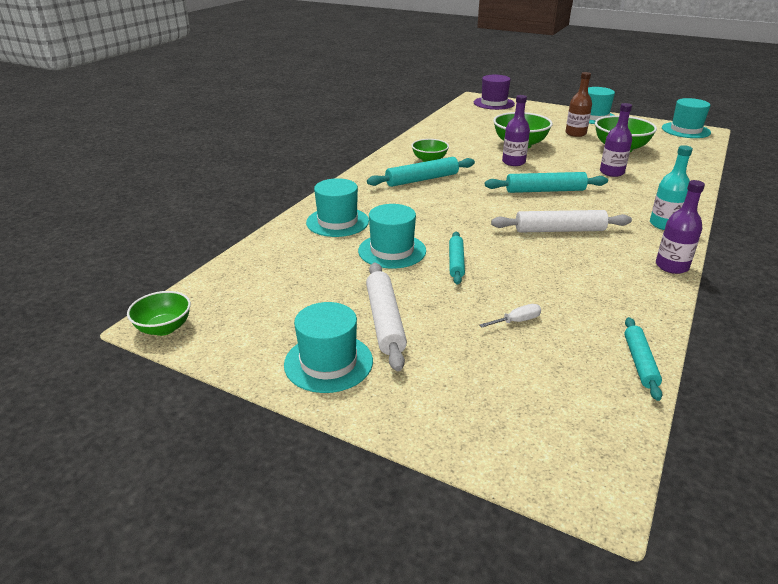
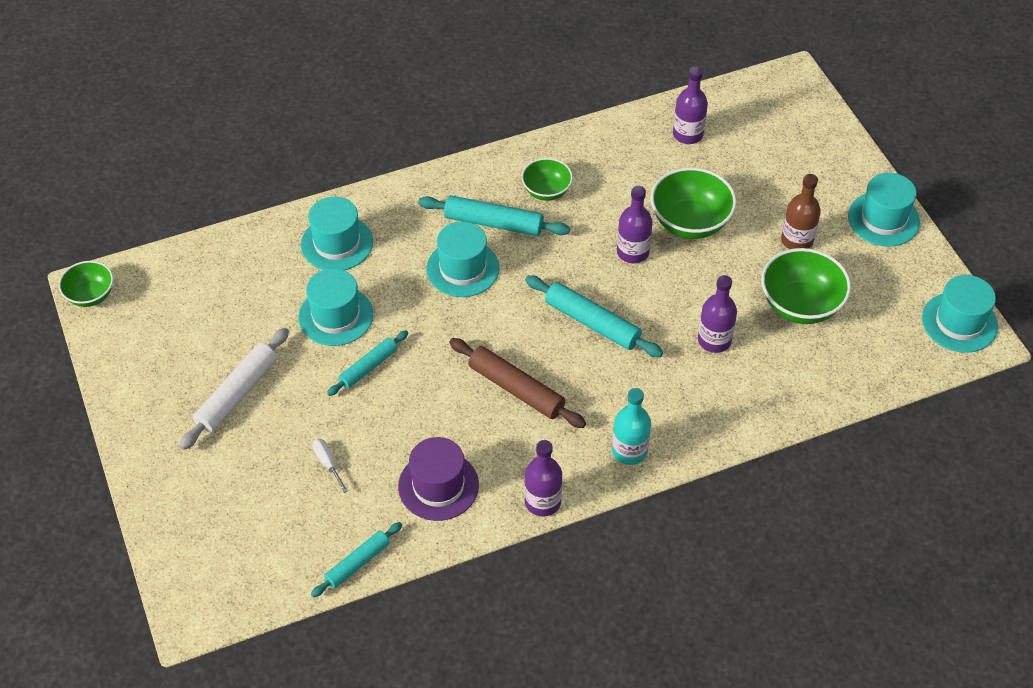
camera: 40 degrees right, 20 degrees up
(328, 362) = (158, 407): turquoise hat -> turquoise hat (463, 268)
(463, 123) = (688, 134): none -> purple bottle
(494, 103) = (798, 105): purple hat -> purple hat (438, 486)
(517, 321) = (328, 463): white screwdriver -> white screwdriver turned 135 degrees counterclockwise
(559, 230) = (516, 389): white rolling pin -> brown rolling pin

